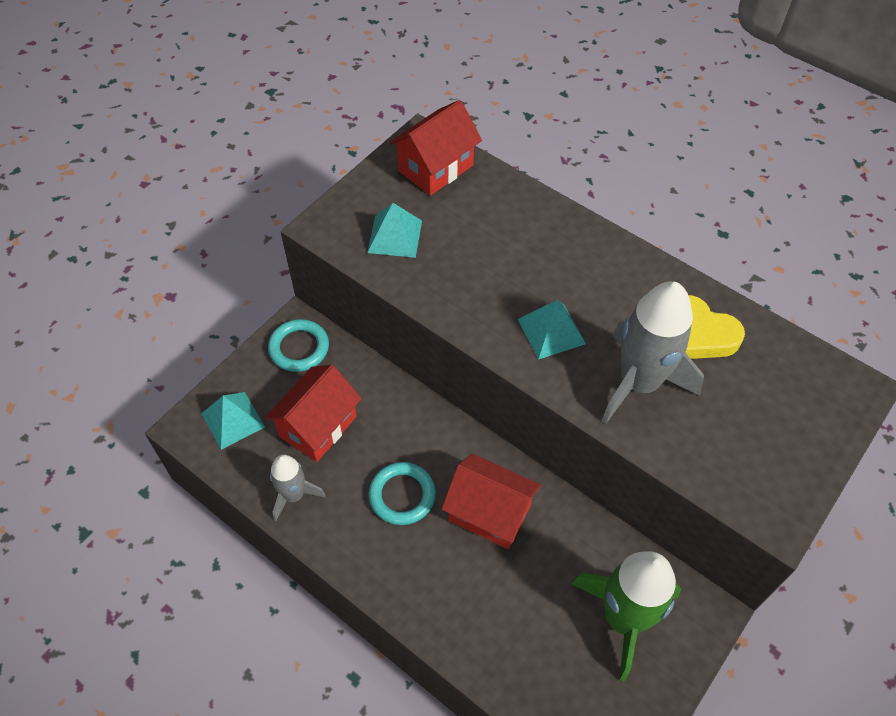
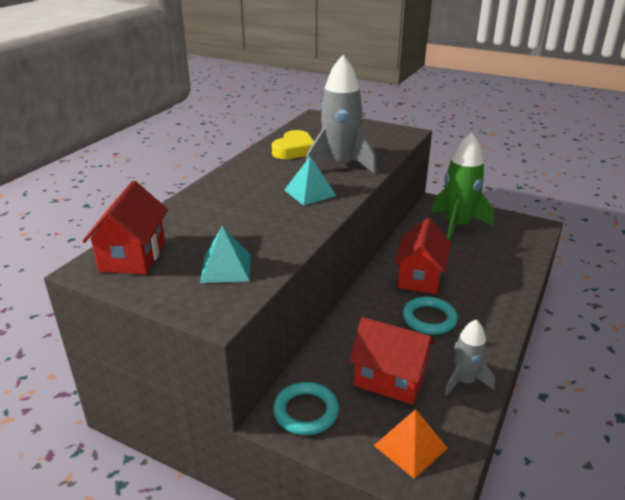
camera: 100 degrees left, 25 degrees down
(233, 420) = (410, 446): turquoise pyramid -> orange pyramid
(435, 168) = (133, 256): red house -> red house turned 60 degrees clockwise

